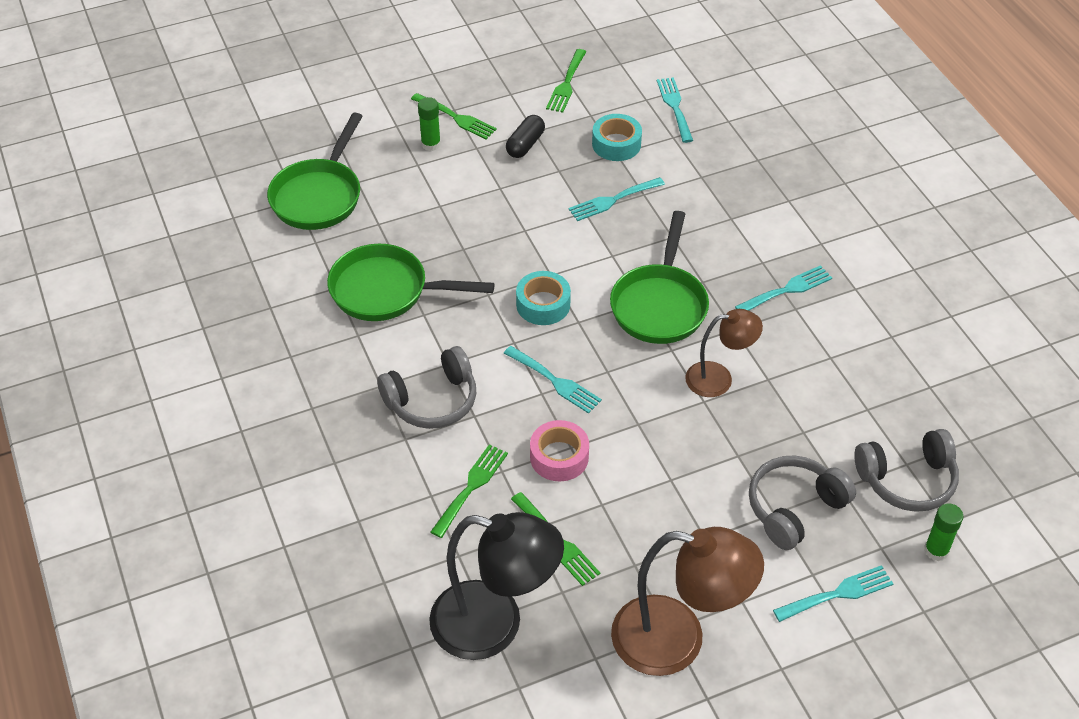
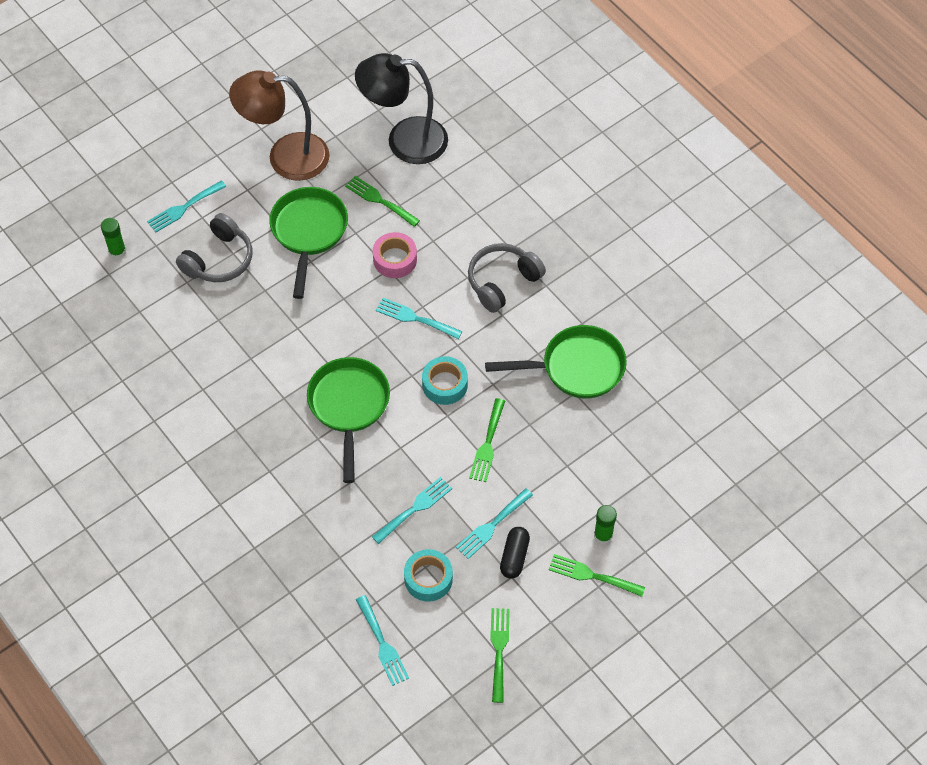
camera: 165 degrees right, 10 degrees up
(319, 196) = (677, 450): green pan -> green pan (308, 233)
(471, 487) = (450, 224): green fork -> green fork (487, 444)
(719, 378) = (289, 350): brown lamp -> none
(787, 290) = (244, 446): turquoise fork -> turquoise fork (492, 526)
(907, 480) = (138, 298): grey headphones -> none

